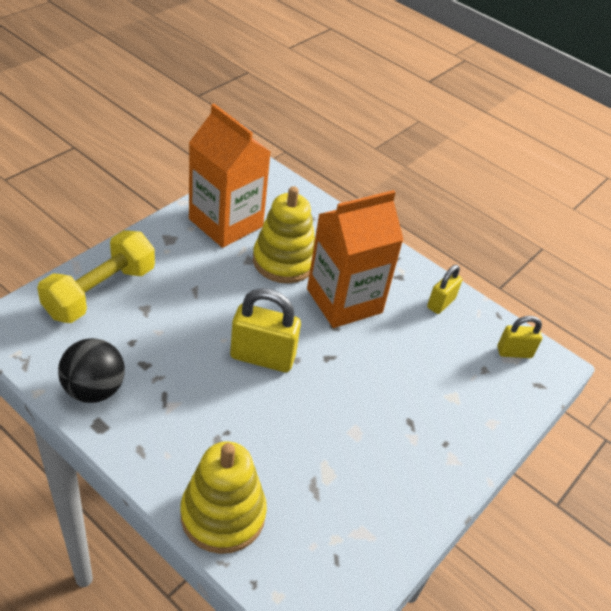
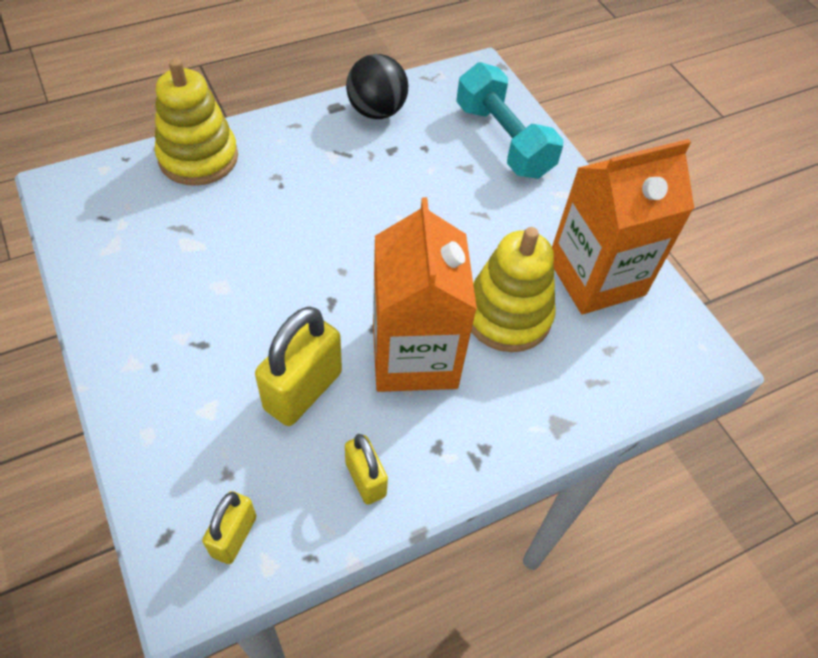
camera: 115 degrees right, 10 degrees up
(100, 292) = (503, 140): yellow dumbbell -> turquoise dumbbell
(262, 357) = (359, 241): yellow padlock -> yellow padlock (303, 391)

